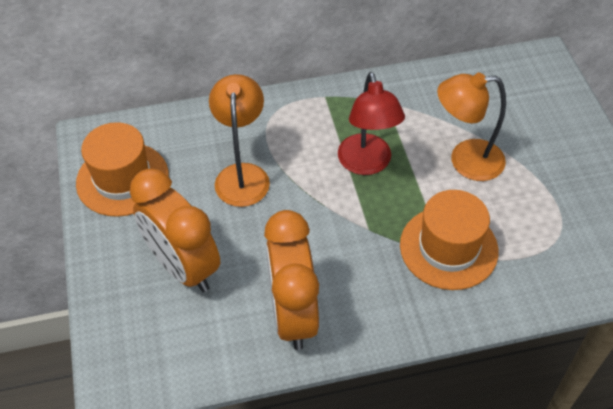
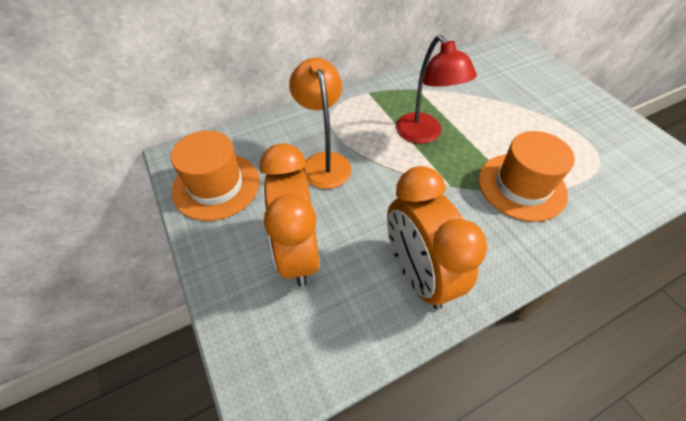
camera: 15 degrees left, 0 degrees up
(183, 267) = (297, 252): orange clock -> orange clock turned 45 degrees clockwise
(465, 161) = (498, 119): orange lamp -> none

